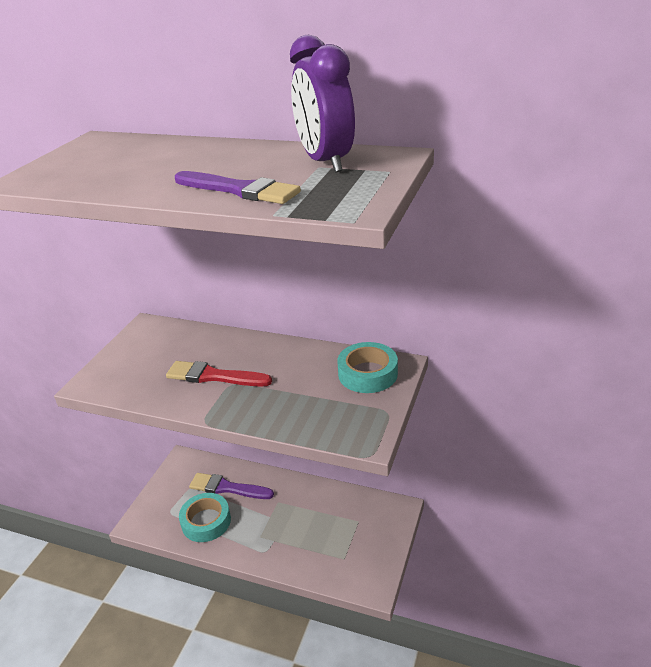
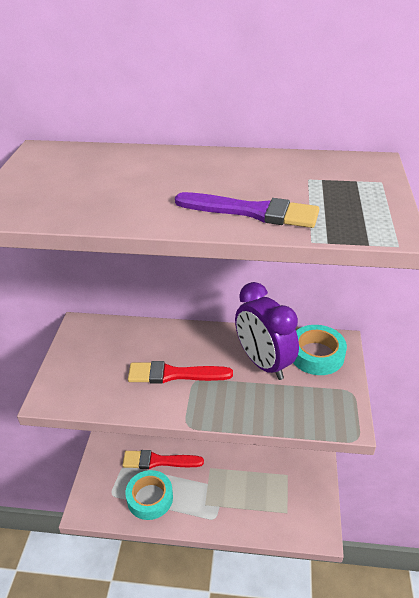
camera: 15 degrees left, 5 degrees up
(227, 488) = (158, 461): purple brush -> red brush
(325, 162) = (310, 173): purple clock -> purple clock (263, 363)

